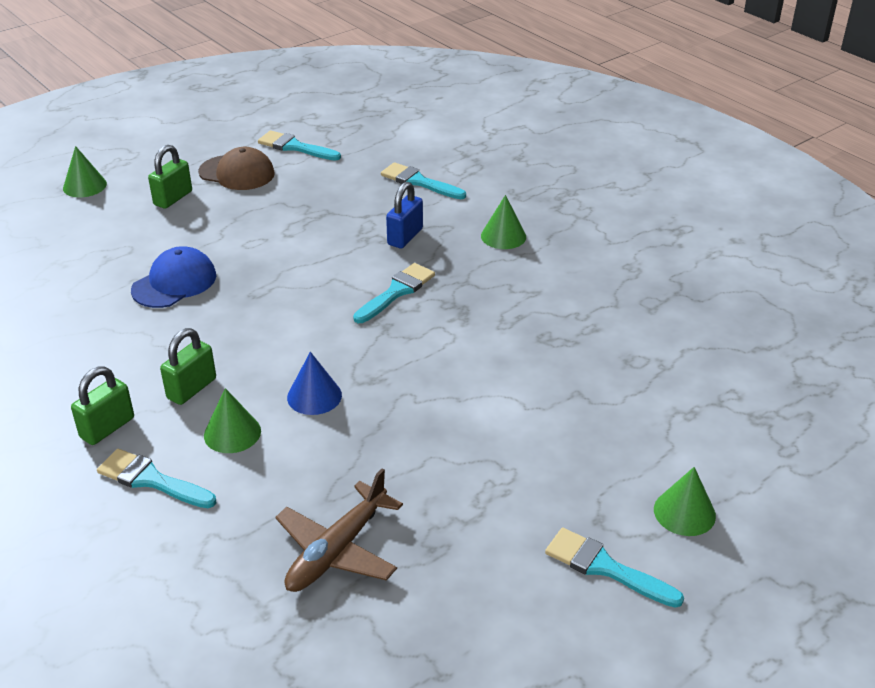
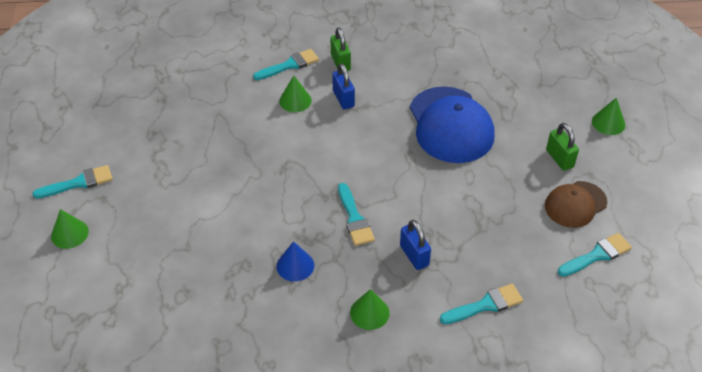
camera: 125 degrees right, 10 degrees up
(174, 283) = (450, 125): blue cap -> blue cap, size x1.70
(191, 388) = (343, 99): green padlock -> blue padlock
(314, 396) = (293, 140): blue cone -> blue cone (295, 265)
(337, 550) = (186, 104): brown plane -> none

